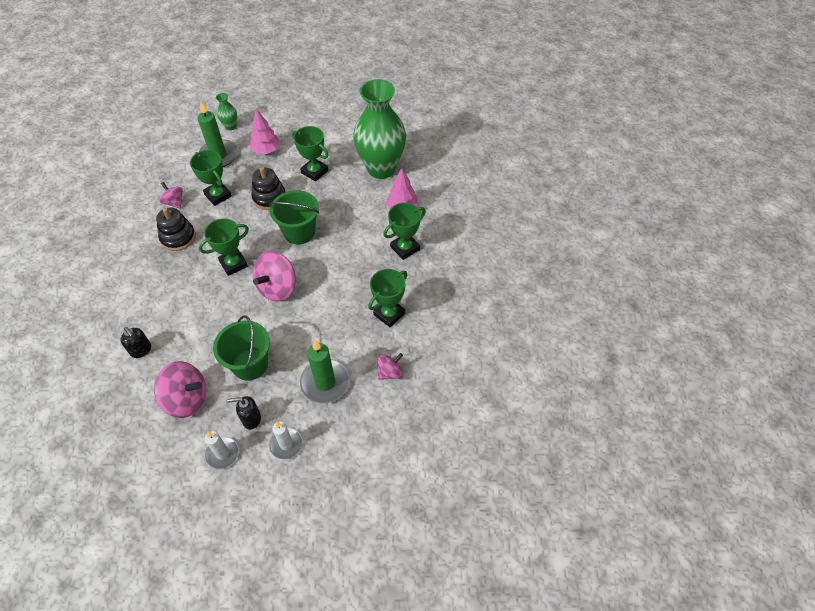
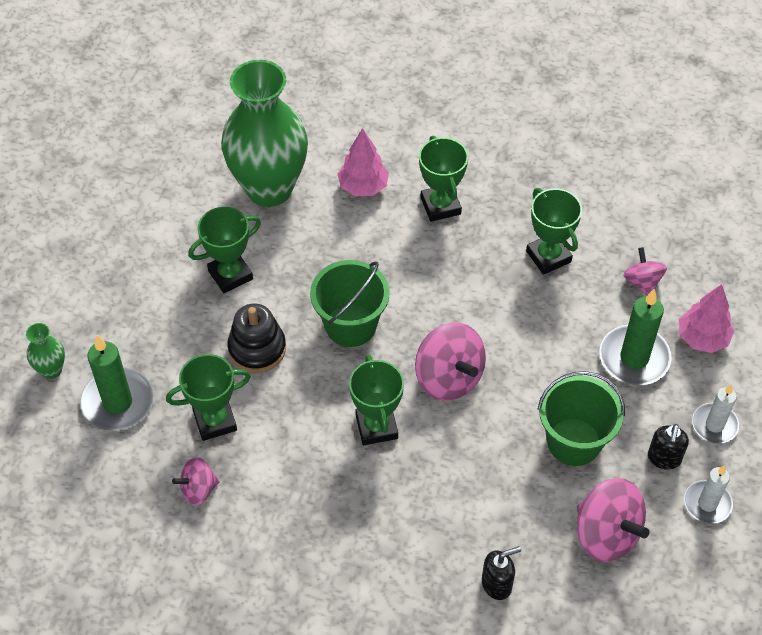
camera: 70 degrees left, 0 degrees up
(178, 237) = (284, 496): black stacking toy -> none
(187, 399) = (606, 534): pink spinning top -> pink spinning top turned 105 degrees clockwise
(266, 150) = (144, 329): pink tree -> pink tree (702, 338)

